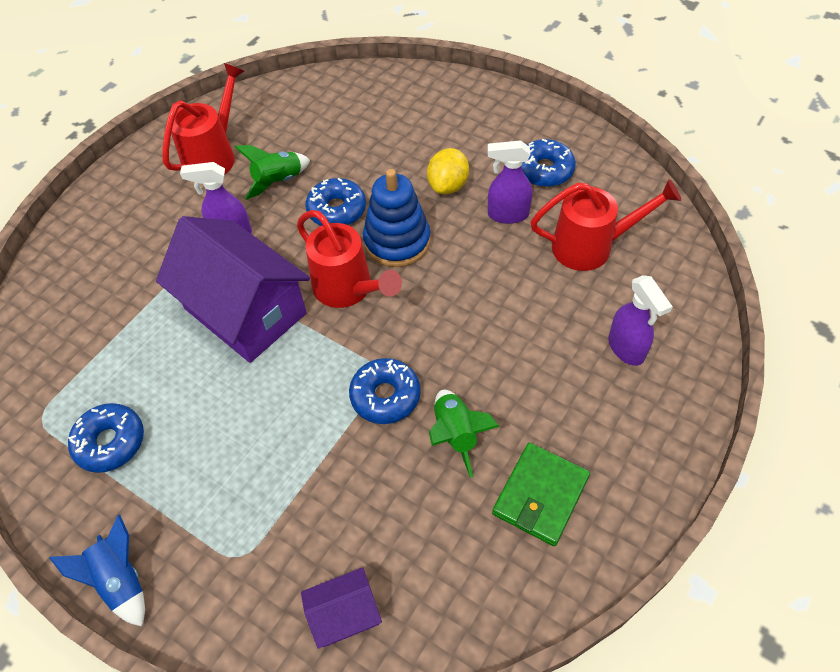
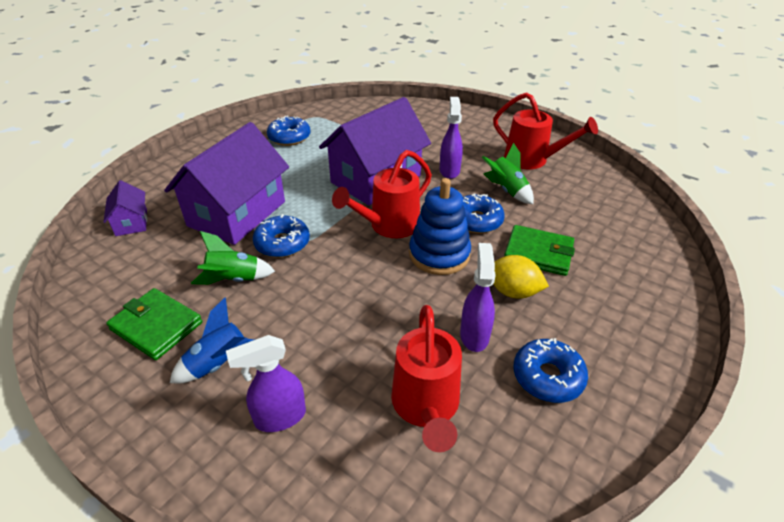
camera: 90 degrees right, 15 degrees down
(121, 580) = (202, 147): blue rocket -> blue rocket (219, 363)
(322, 467) = (237, 213): none -> purple house
(390, 164) = (538, 253): none -> green wallet

